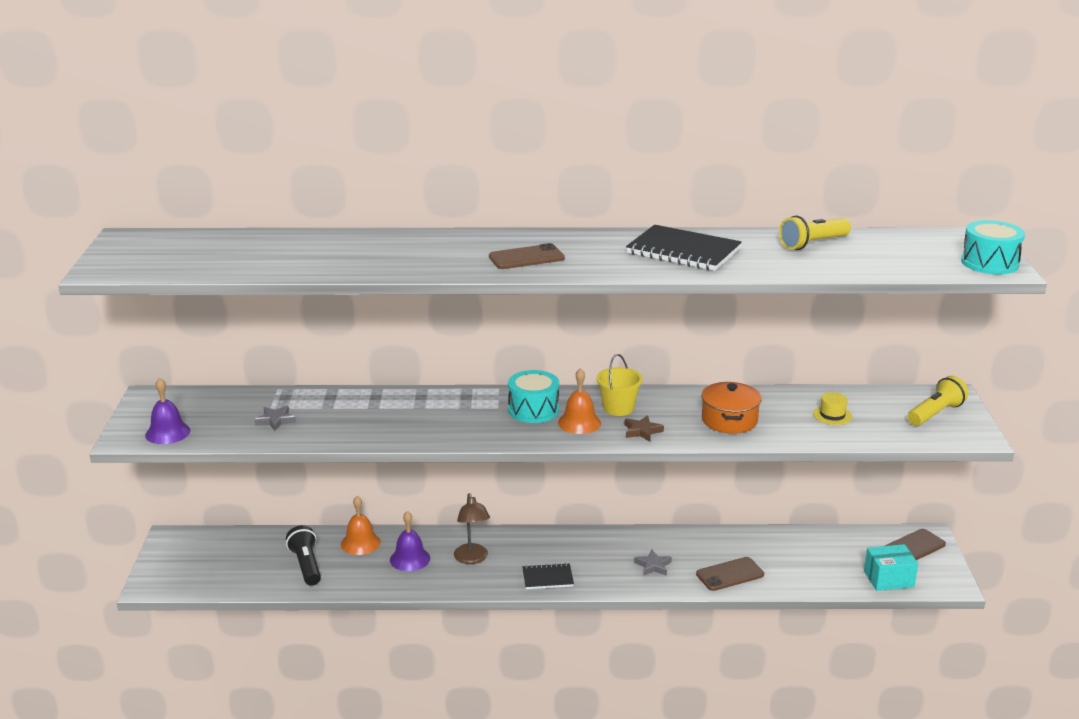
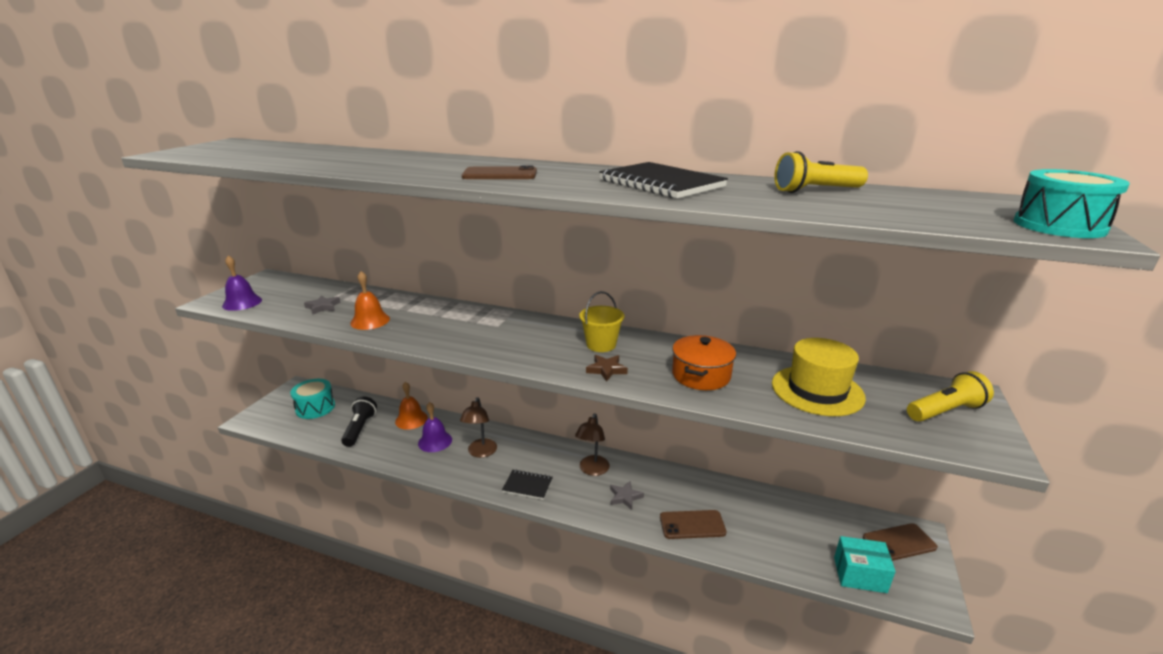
camera: 20 degrees right, 0 degrees up
(533, 410) = (525, 333): turquoise drum -> turquoise drum (315, 408)
(579, 423) = (555, 351): orange bell -> orange bell (370, 321)
(605, 549) = (592, 470): none -> brown lamp
(832, 415) = (817, 390): yellow hat -> yellow hat, size x2.09

